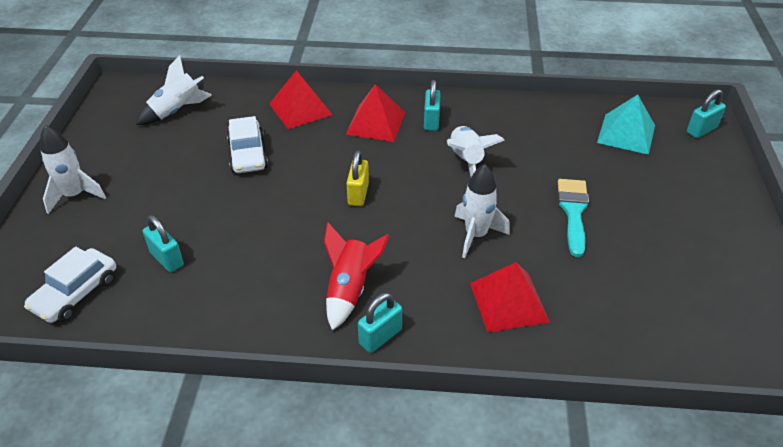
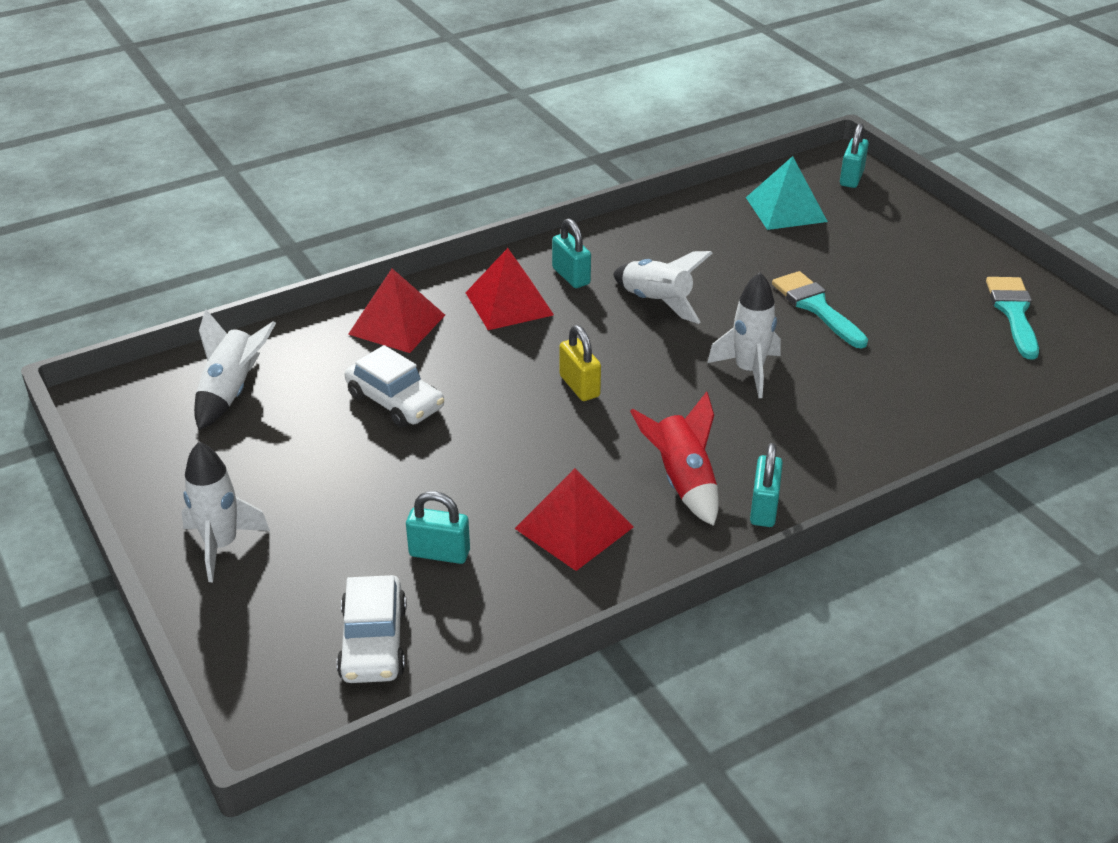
camera: 35 degrees left, 5 degrees down
(508, 302) = (846, 417): red pyramid -> red pyramid (574, 527)
(729, 286) = (1014, 313): none -> turquoise brush

